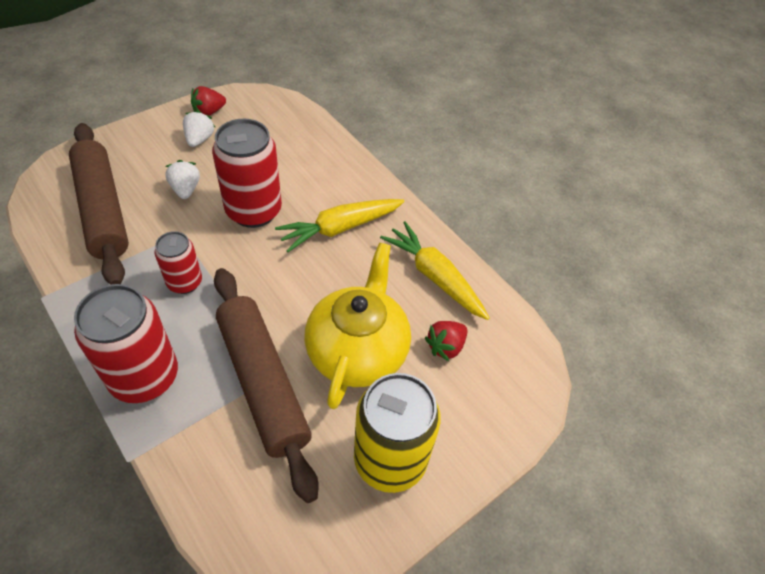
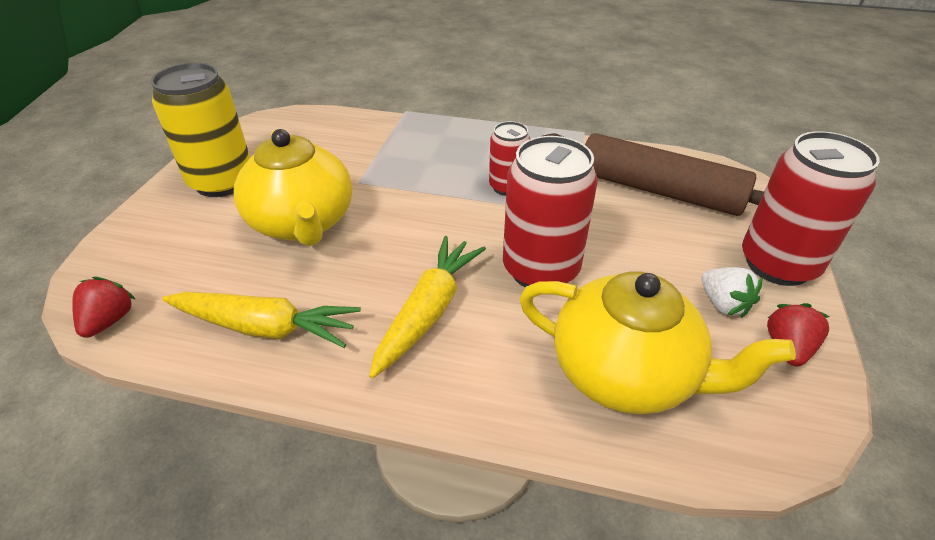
camera: 145 degrees right, 10 degrees down
(144, 377) = (450, 136): red can -> red can (778, 264)
(186, 189) = (633, 246): white strawberry -> none
(262, 383) = (364, 170): brown rolling pin -> none
(288, 146) = (625, 373): none -> yellow teapot
(445, 347) = (212, 269): red strawberry -> red strawberry (109, 321)

